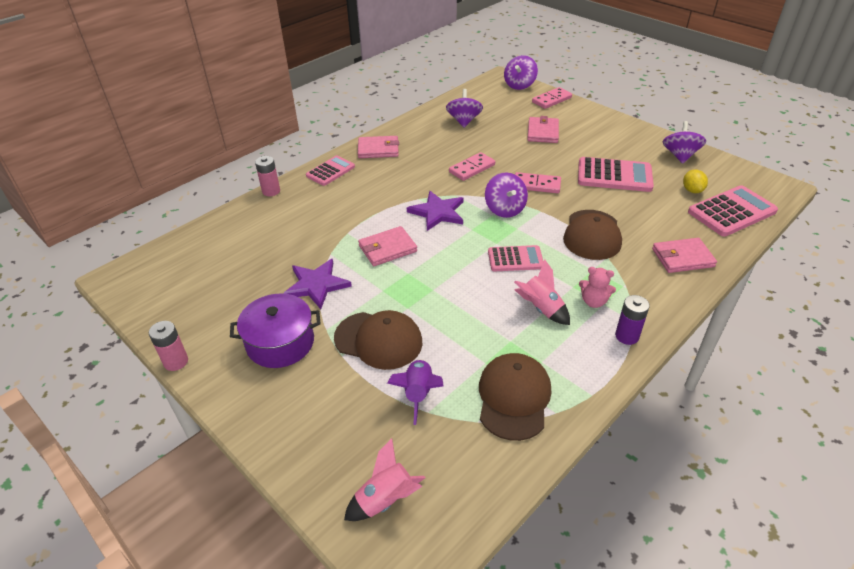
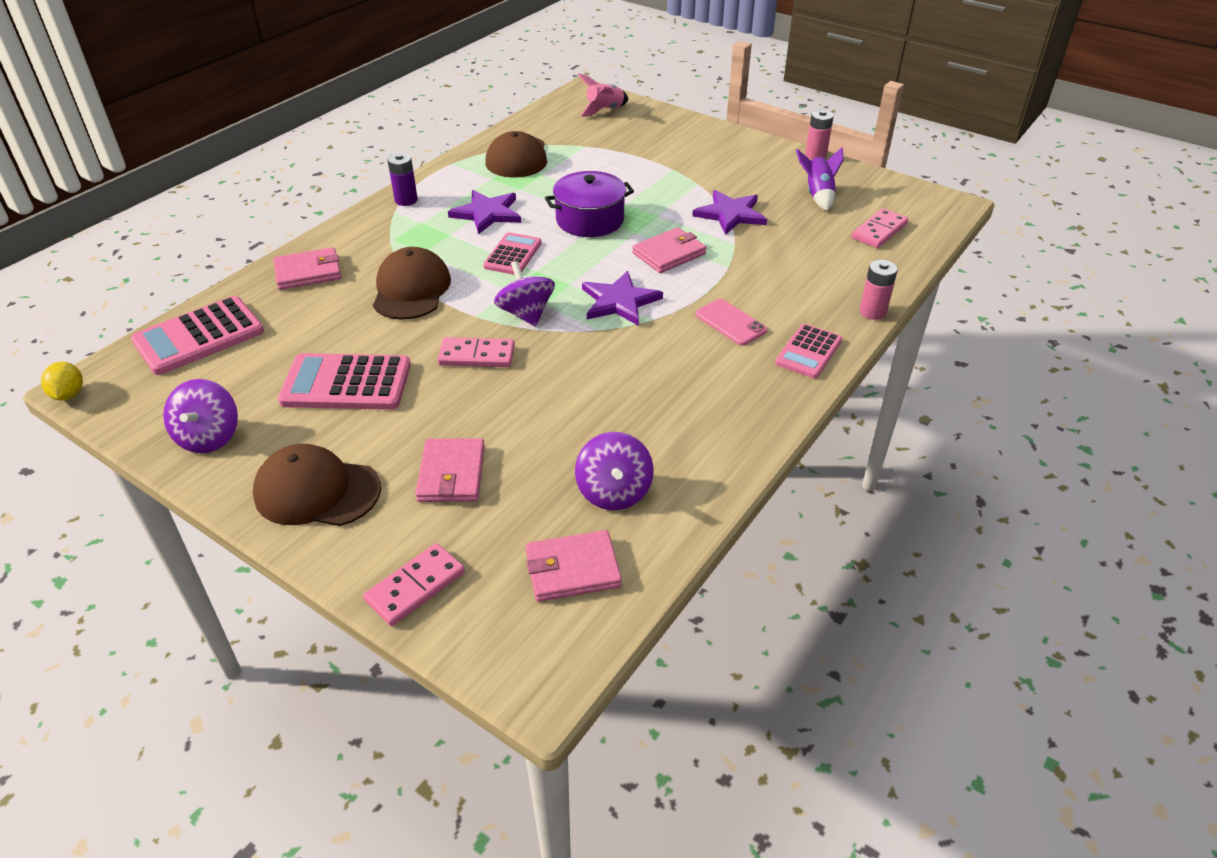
camera: 170 degrees right, 0 degrees up
(280, 342) = (734, 172): purple pot -> purple pot (590, 220)
(368, 192) = (730, 322): none -> pink phone
(378, 149) = (754, 402): pink wallet -> pink wallet (572, 569)
(378, 340) = (644, 180): brown cap -> brown cap (317, 491)
(418, 393) = (597, 153): purple rocket -> purple rocket (818, 195)
(472, 168) = (581, 377): pink domino -> pink domino (879, 231)
(515, 259) = (512, 255): pink calculator -> pink calculator turned 120 degrees clockwise
(519, 85) = (490, 645): purple spinning top -> none
(541, 308) = (487, 213): pink rocket -> purple star
(593, 301) = (430, 223): pink teddy bear -> none
(692, 190) = (234, 367): yellow lemon -> yellow lemon (69, 394)

